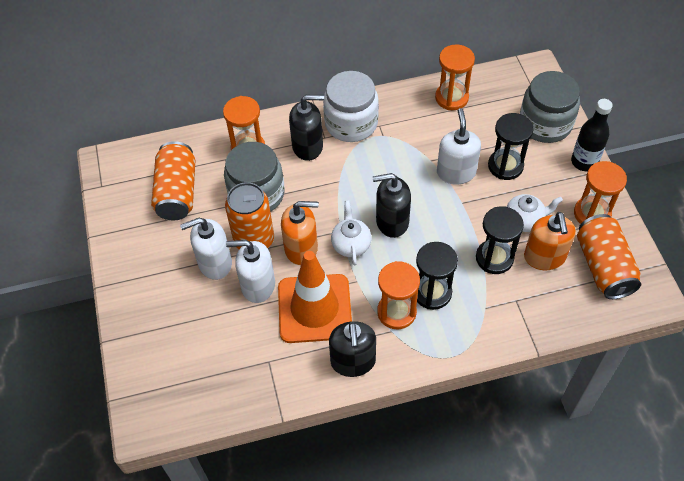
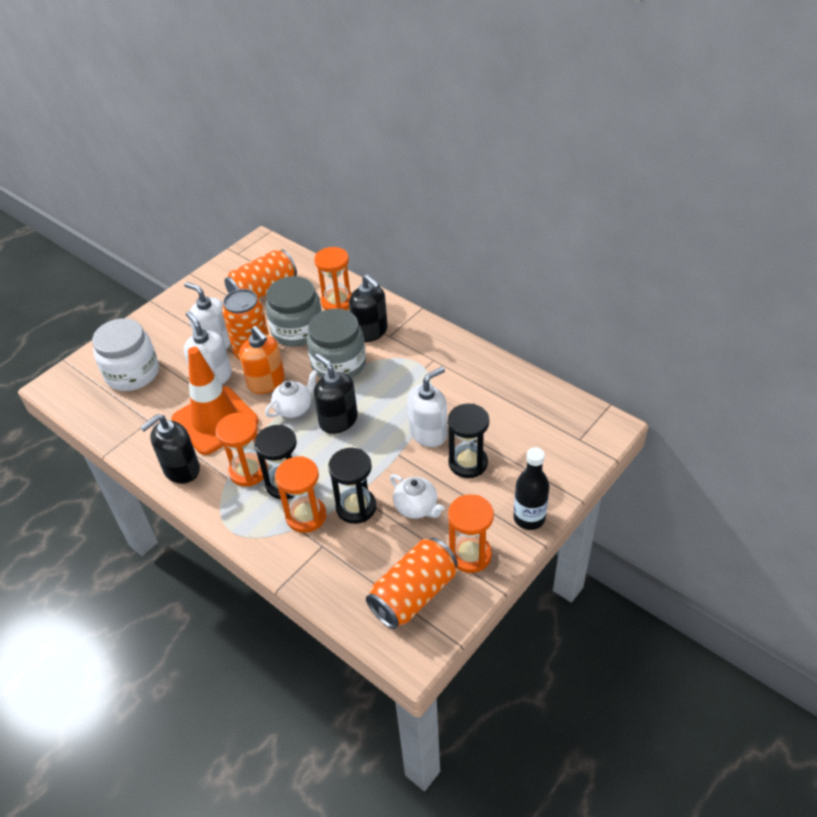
camera: 55 degrees right, 10 degrees down
(351, 123) = (418, 342): white jar -> white jar (132, 373)
(451, 98) = (511, 387): orange hourglass -> orange hourglass (306, 516)
(544, 257) = (387, 543): orange soap dispenser -> none
(545, 124) = (547, 466): grey jar -> grey jar (338, 364)

